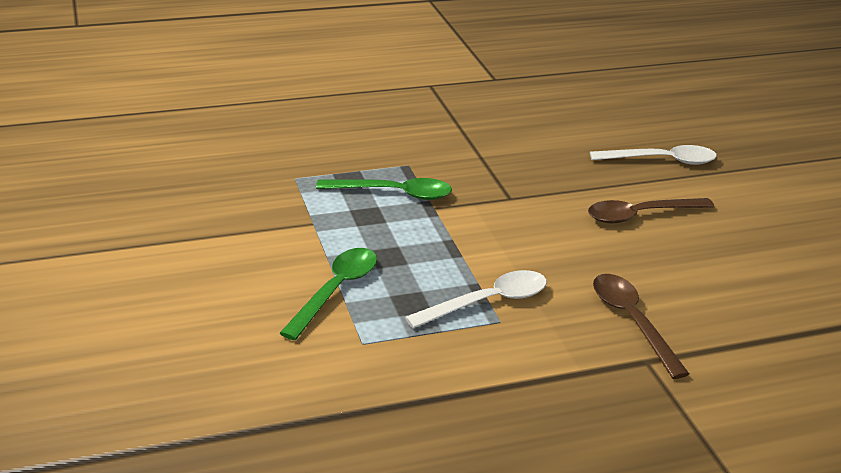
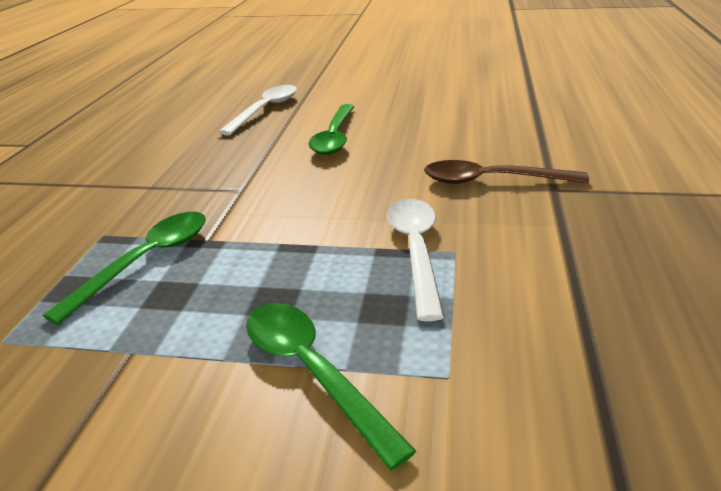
camera: 60 degrees left, 0 degrees up
(640, 215) = (334, 137): brown spoon -> green spoon

